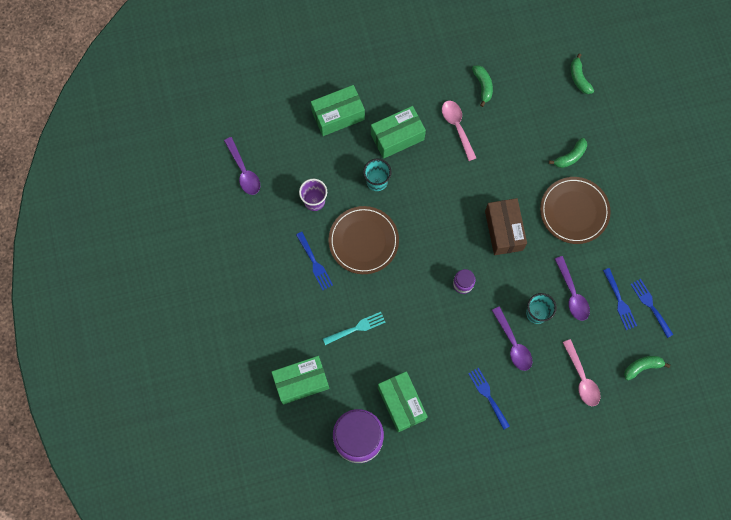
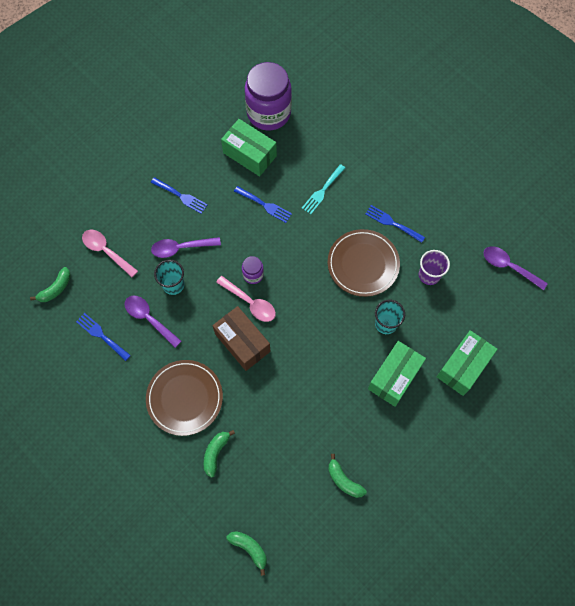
camera: 150 degrees right, 5 degrees down
(301, 382) = (340, 129): green box -> none
(457, 127) = (343, 420): pink spoon -> pink spoon (250, 302)
(513, 344) = (181, 248): purple spoon -> purple spoon turned 45 degrees counterclockwise
(650, 305) = (71, 347): blue fork -> blue fork (265, 205)

